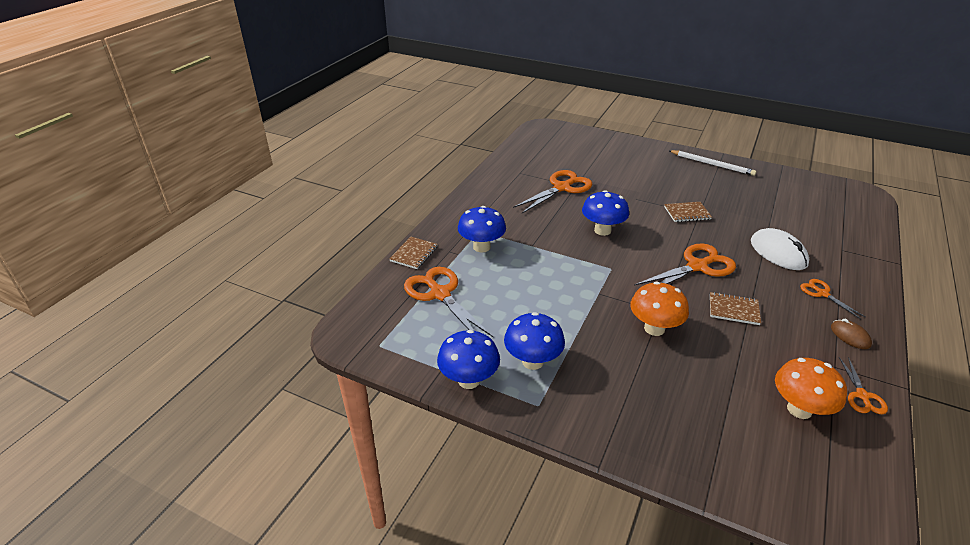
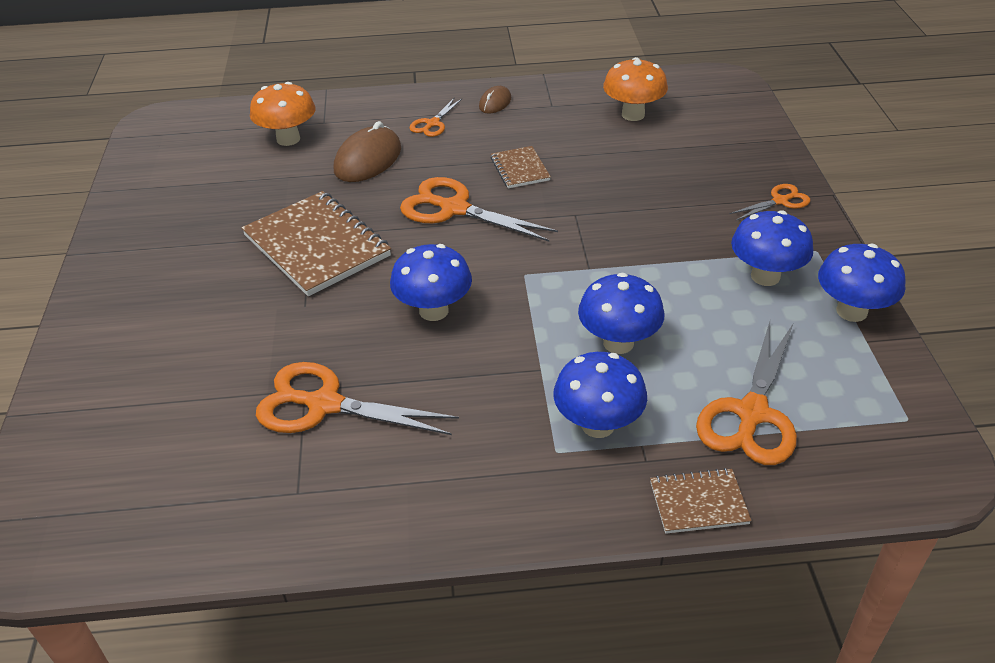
camera: 120 degrees left, 5 degrees up
(527, 276) = (618, 343): none -> blue mushroom
(654, 328) = (611, 211): orange mushroom -> orange mushroom (288, 139)
(687, 213) = (317, 246): brown notebook -> brown notebook, size x1.99
(712, 164) = (124, 256): white pencil -> none
(778, 252) = (368, 159): white mouse -> brown mouse
(862, 396) = (578, 90): orange scissors -> orange scissors (780, 201)

